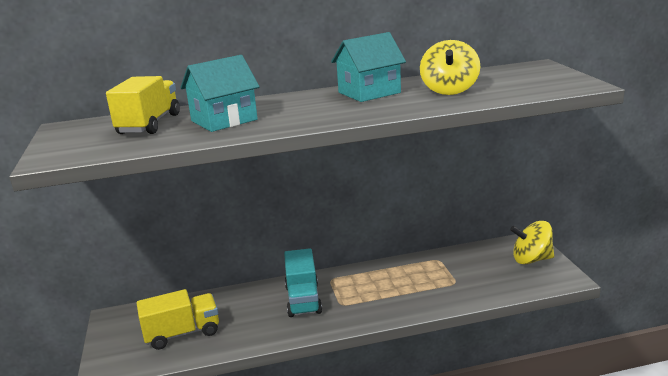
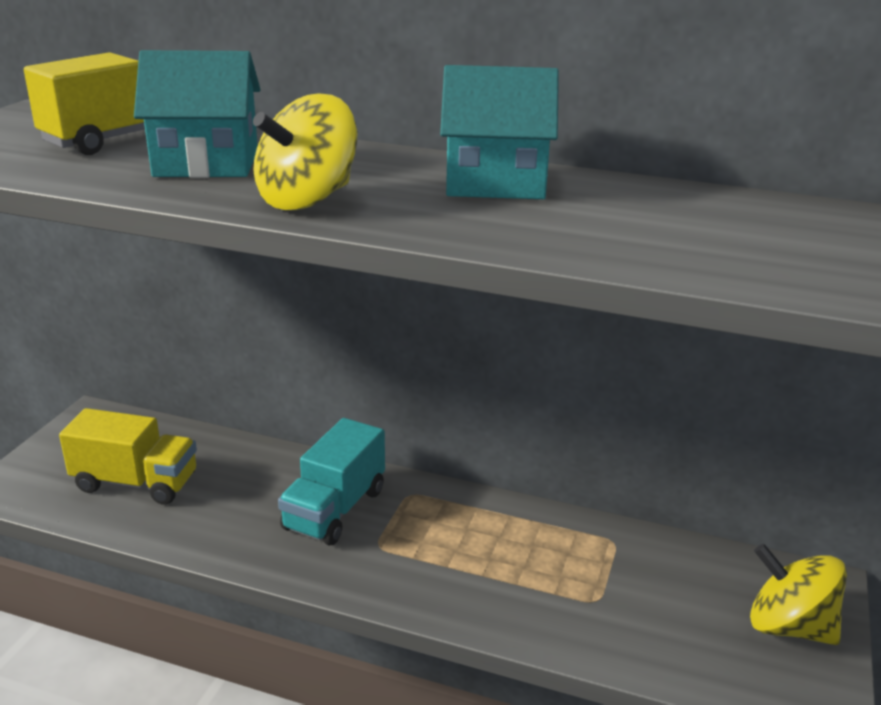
camera: 30 degrees right, 5 degrees up
(449, 90) = (637, 222): yellow spinning top -> yellow spinning top (307, 200)

